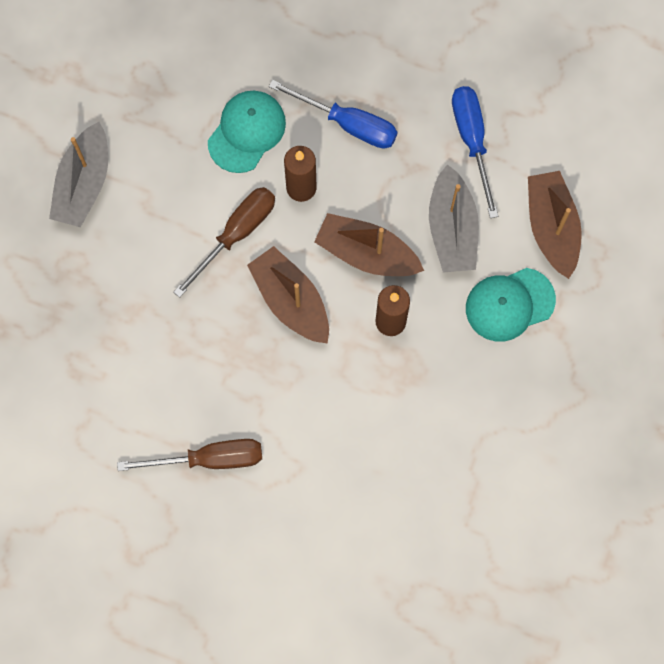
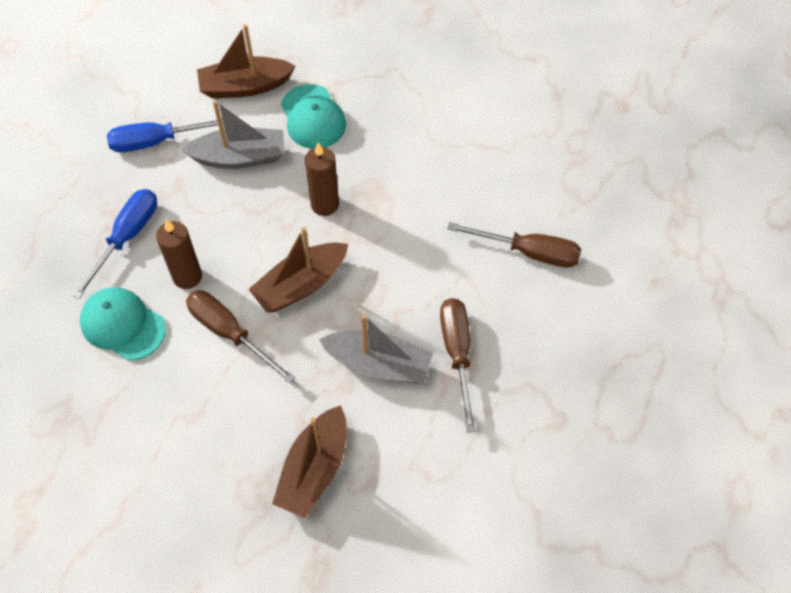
camera: 90 degrees left, 15 degrees down
(83, 183) = (159, 483): grey boat -> grey boat (379, 364)
(330, 540) = (529, 252): none -> brown screwdriver
(366, 253) = (258, 223): brown boat -> brown boat (314, 469)

